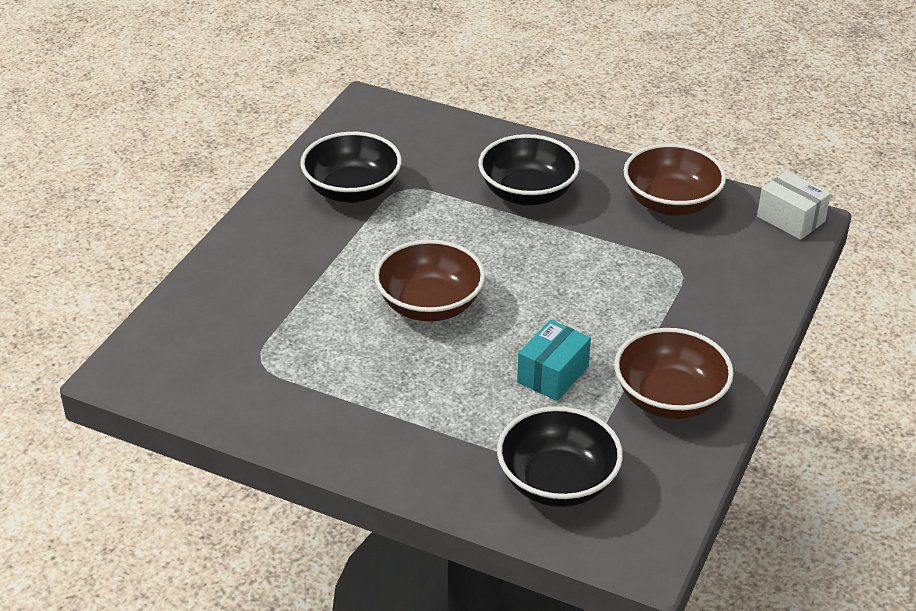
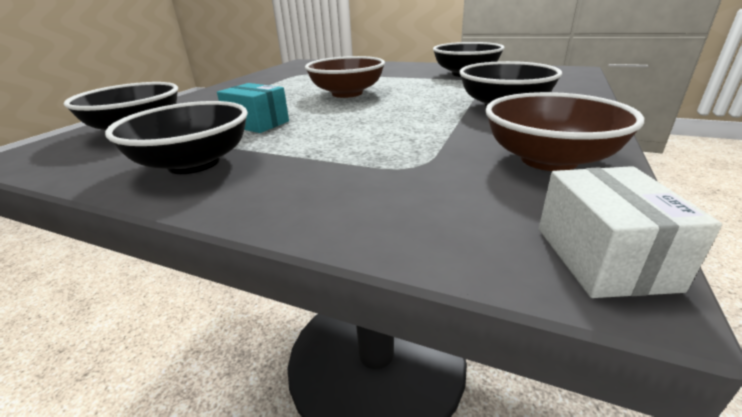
camera: 90 degrees right, 10 degrees down
(669, 398) = (194, 163): brown bowl -> black bowl
(790, 219) = (603, 257): white box -> white box turned 45 degrees counterclockwise

